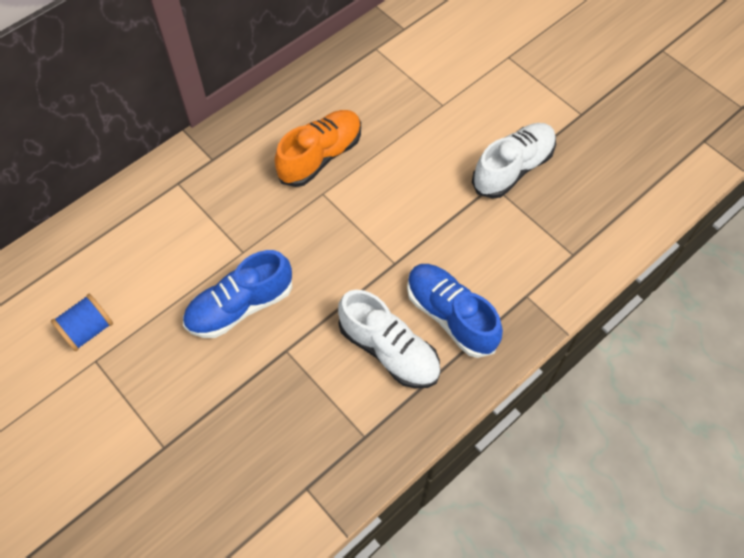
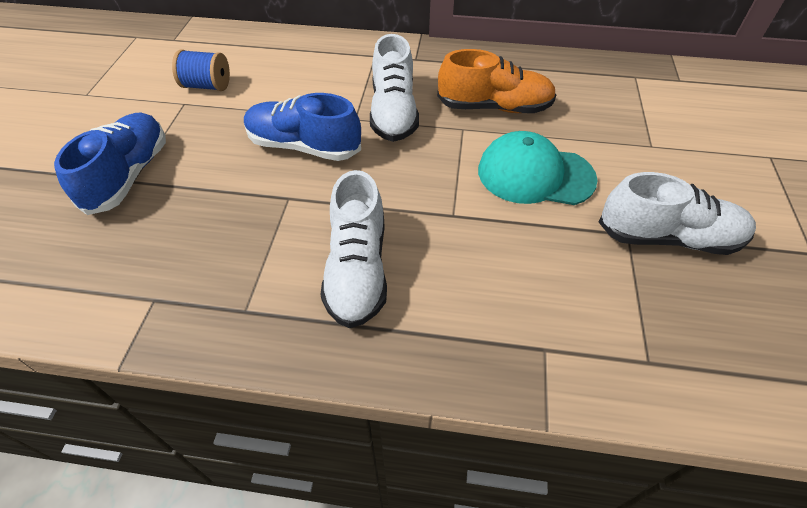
camera: 50 degrees right, 10 degrees down
(261, 222) = (393, 112): none -> white shoe
(405, 189) = (535, 174): none -> turquoise cap
(450, 316) = (446, 295): blue shoe -> blue shoe (129, 175)

